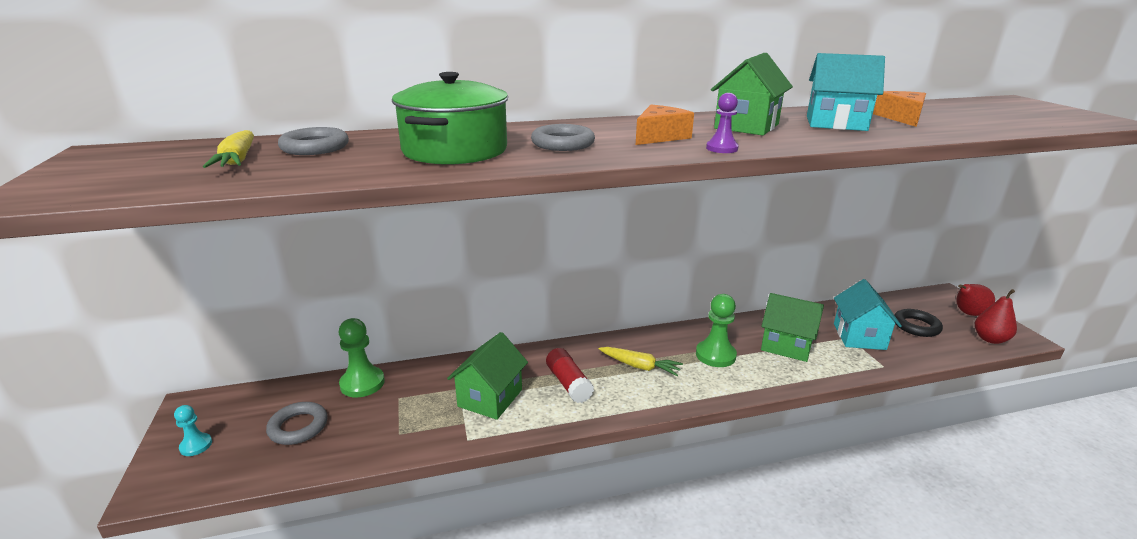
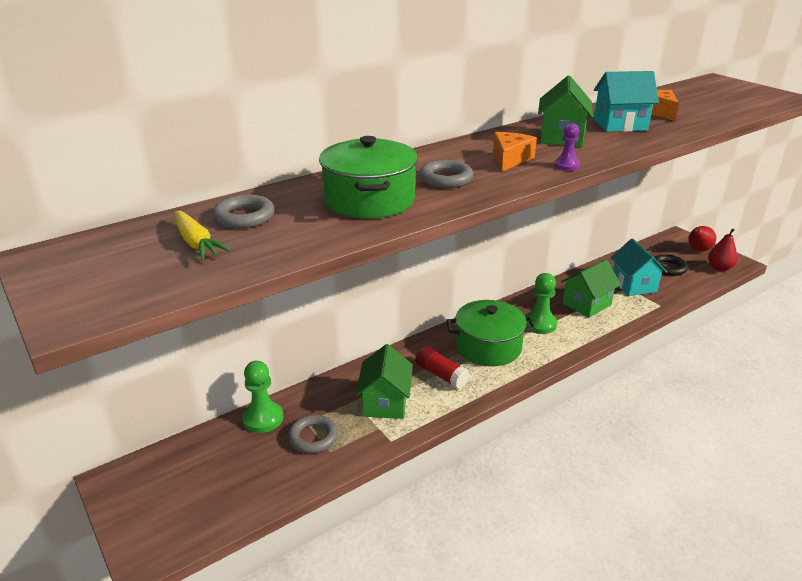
camera: 20 degrees left, 5 degrees up
(196, 445) = (151, 511): turquoise pawn -> none
(298, 427) = (235, 470): grey ring -> grey ring (313, 437)
(640, 366) = (488, 347): yellow carrot -> green pot
(786, 345) = (586, 304): green house -> green house turned 45 degrees counterclockwise

